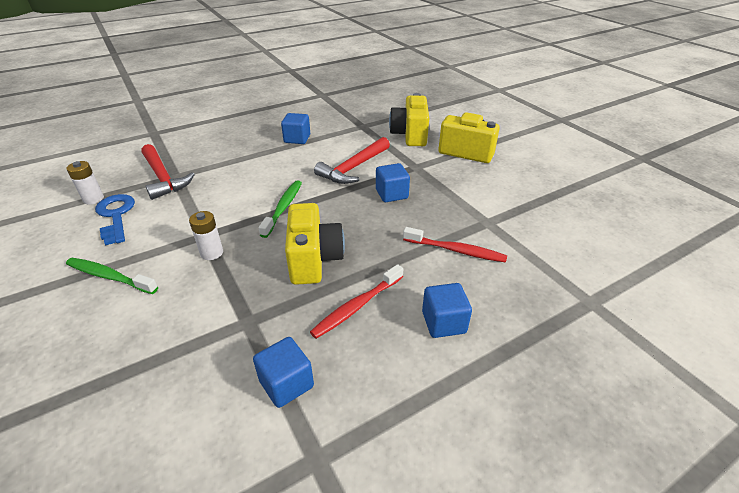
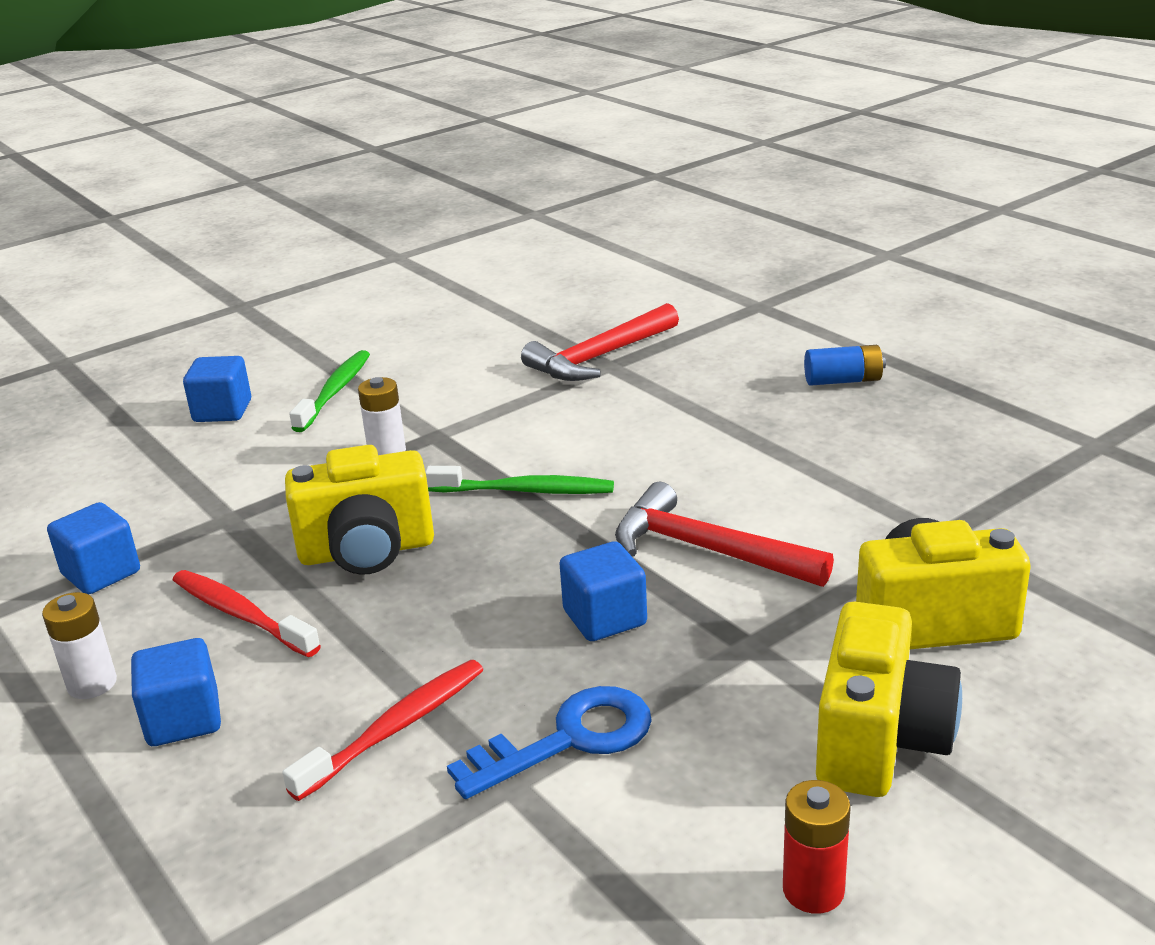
camera: 85 degrees right, 10 degrees down
(93, 199) = (522, 324): white battery -> white battery (92, 684)
(116, 216) = (479, 353): blue key -> blue key (568, 740)
(243, 125) = (843, 381): none -> blue battery
(297, 139) = (813, 454): blue cube -> blue cube (222, 411)
(455, 250) = (394, 729): red toothbrush -> red toothbrush turned 150 degrees counterclockwise
(530, 171) = (813, 890): none -> red battery

